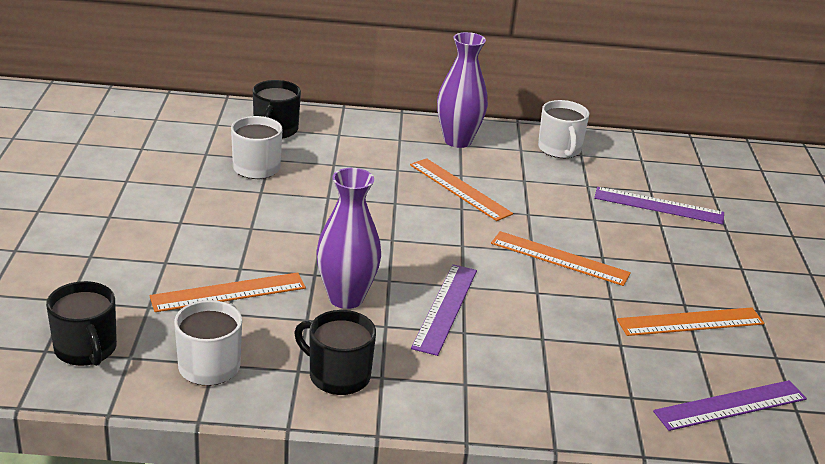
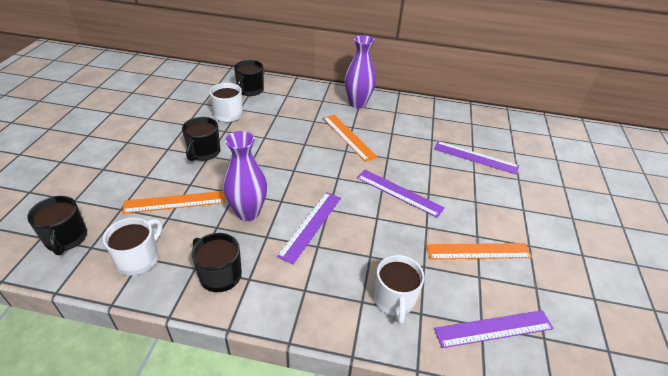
camera: 10 degrees right, 10 degrees up
(241, 223) = (204, 152): none -> black mug
(559, 149) = (420, 113): white mug -> white mug (394, 299)
(559, 258) = (399, 192): orange ruler -> purple ruler

